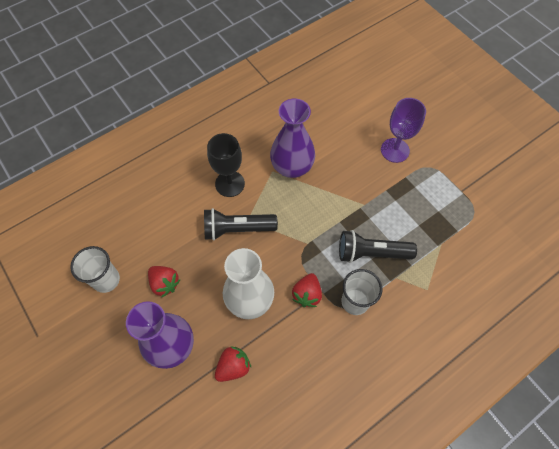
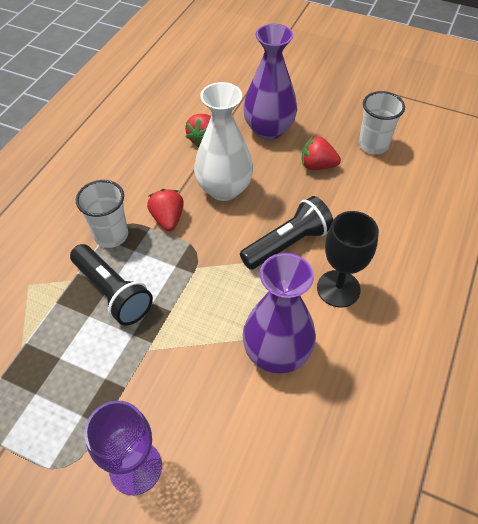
camera: 150 degrees right, 10 degrees down
(371, 253) = (113, 292): black flashlight -> black flashlight turned 75 degrees clockwise

